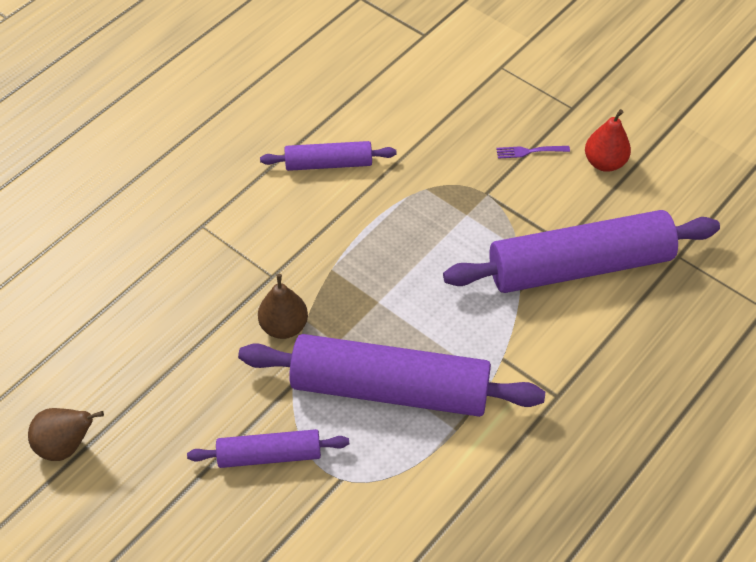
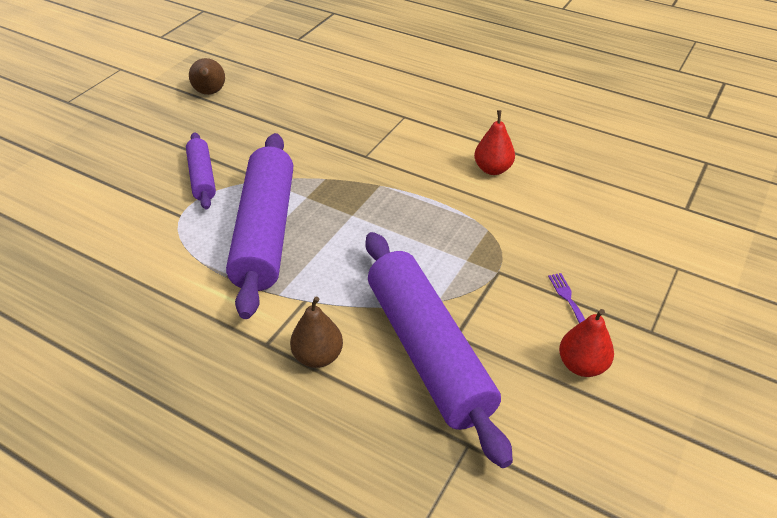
camera: 80 degrees right, 10 degrees down
(284, 326) = (318, 168): brown pear -> brown pear (318, 356)
(328, 163) = (492, 169): purple rolling pin -> red pear

